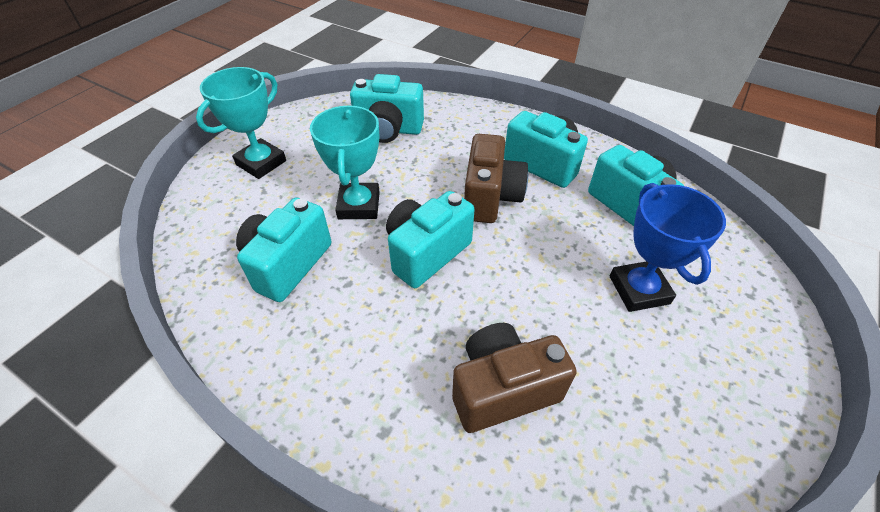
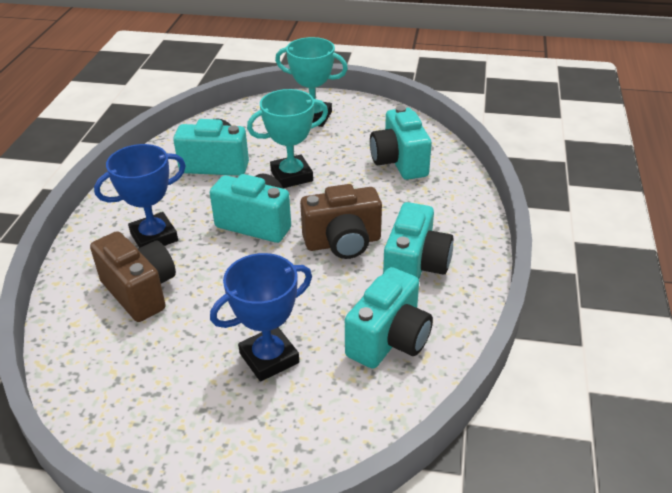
camera: 70 degrees right, 10 degrees down
(401, 356) = (154, 237): none -> blue trophy

